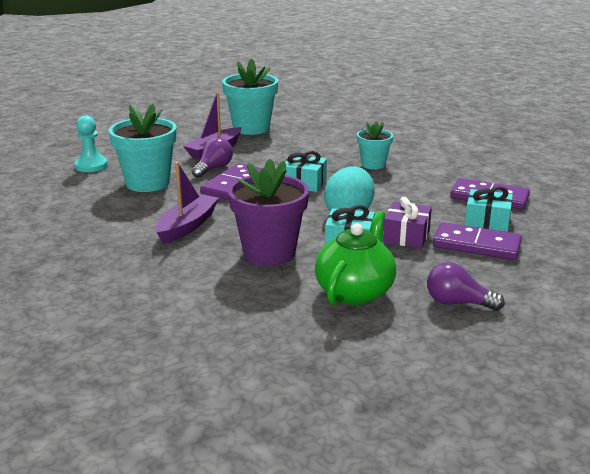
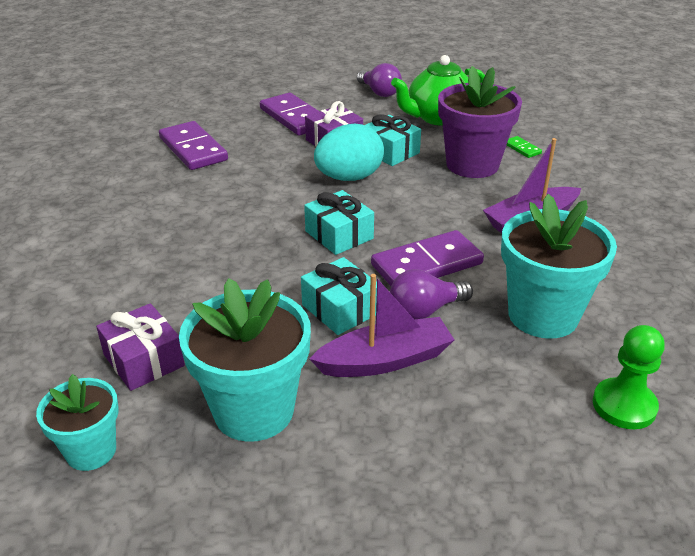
camera: 145 degrees left, 10 degrees up
(91, 166) = (624, 405): turquoise pawn -> green pawn
(239, 284) = (522, 149): none -> green domino
(317, 126) = (144, 360): none -> purple gift
(373, 165) = (216, 233): turquoise flower pot -> turquoise flower pot (91, 451)
(487, 221) = (245, 130): turquoise gift -> turquoise gift (340, 309)

